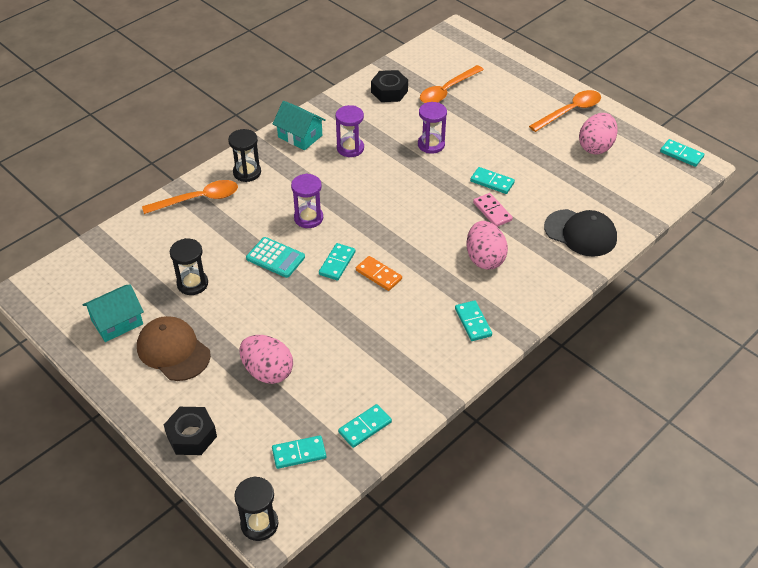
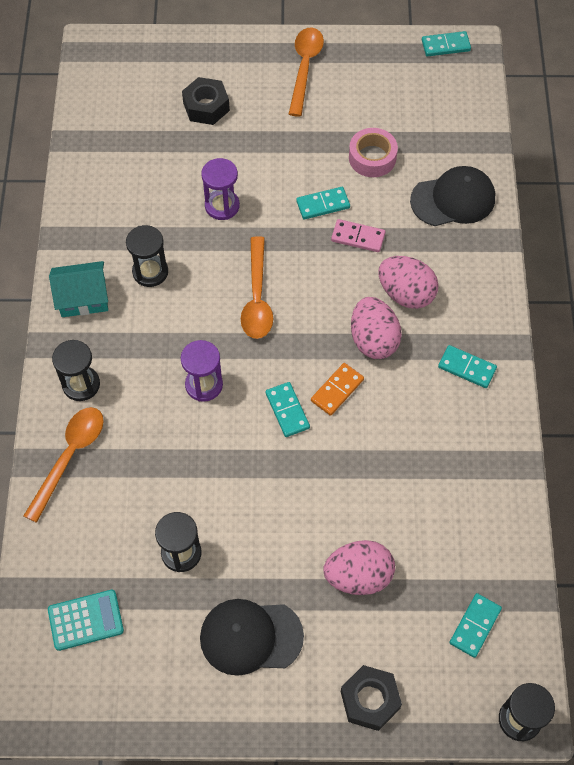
camera: 45 degrees left, 15 degrees up
(117, 322) = (160, 660): turquoise house -> none
(173, 351) = (251, 637): brown cap -> black cap
(275, 258) = (225, 455): turquoise calculator -> turquoise calculator (86, 620)
(350, 148) = (150, 272): purple hourglass -> black hourglass
(365, 427) = (496, 550): turquoise domino -> none
(378, 275) = (337, 390): orange domino -> orange domino turned 45 degrees counterclockwise
(389, 91) = (110, 173): black nut -> black nut (206, 107)
(447, 90) = (166, 129): orange spoon -> orange spoon (257, 297)
(554, 179) = (372, 158): none -> pink tape
(595, 147) = (368, 92): pink egg -> pink egg (373, 340)

